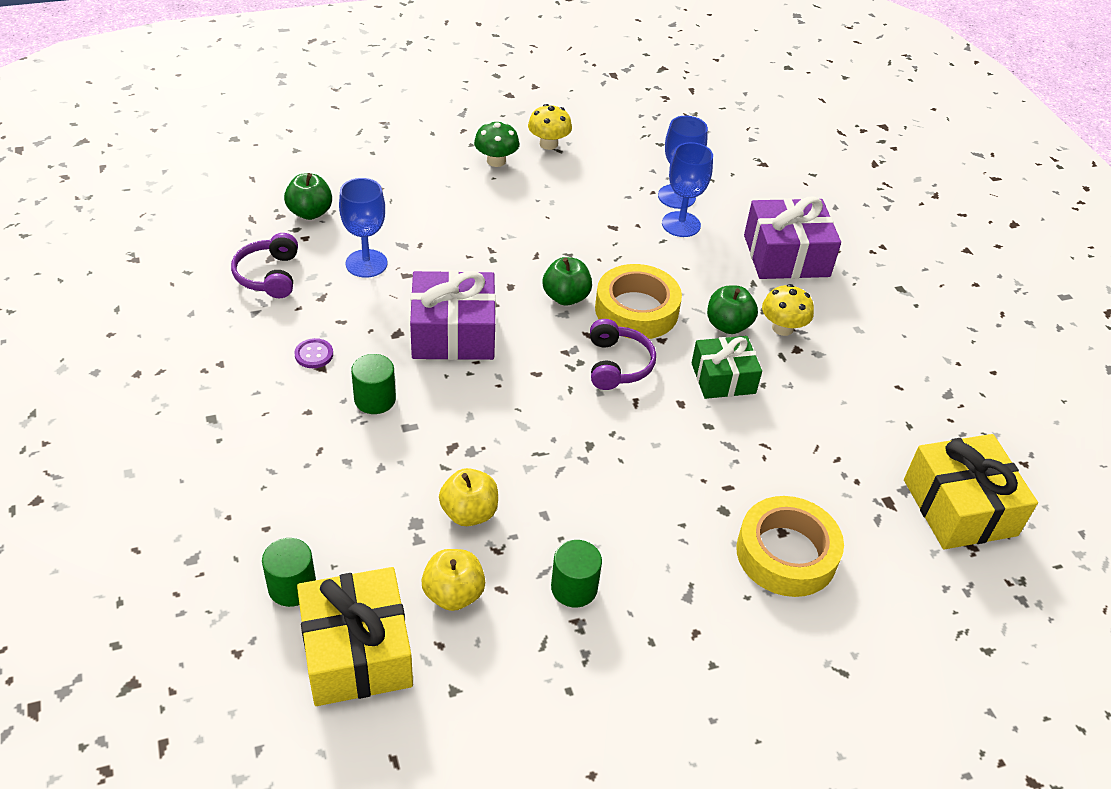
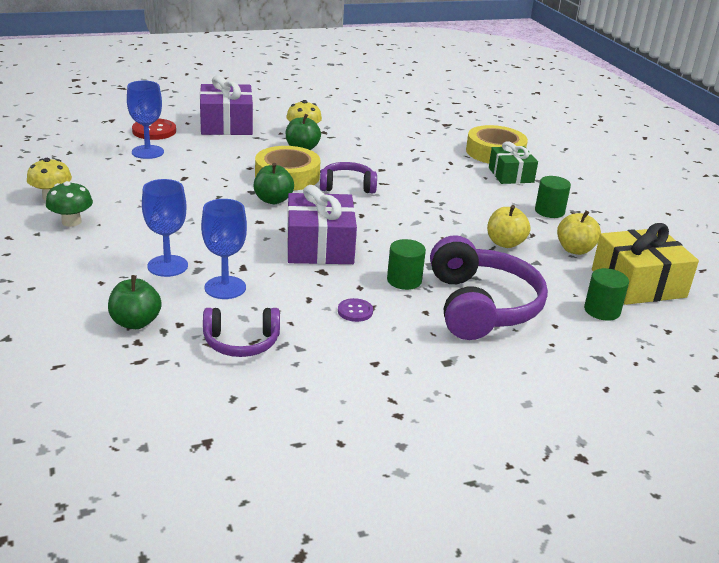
camera: 90 degrees left, 15 degrees down
(314, 462) = (481, 306): none -> purple headphones
(681, 224) = (184, 153): blue goblet -> blue goblet (167, 266)
(723, 378) = (355, 155): green gift -> green gift (511, 175)
(741, 197) = (154, 131): none -> red button
(959, 507) = (444, 109): yellow gift -> none

